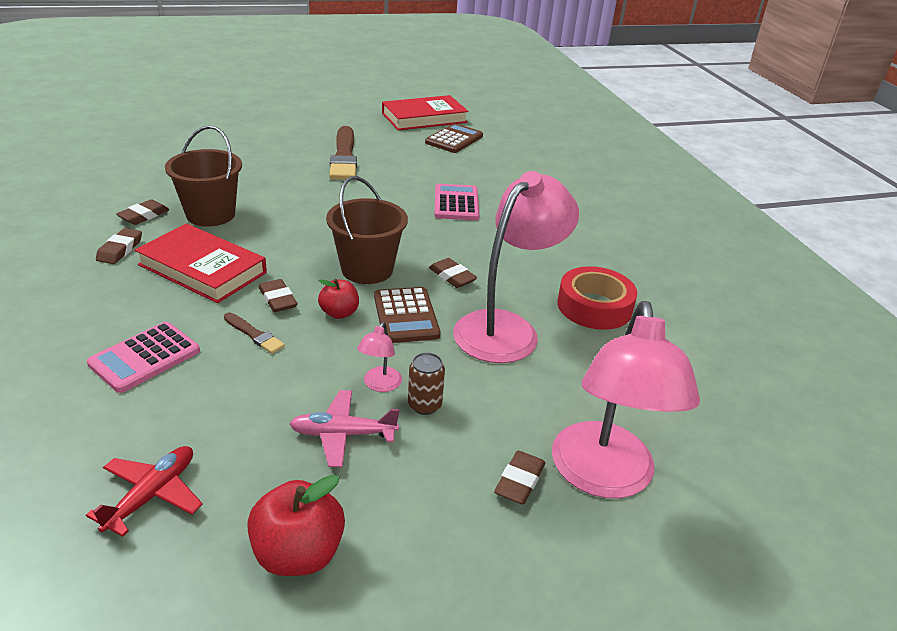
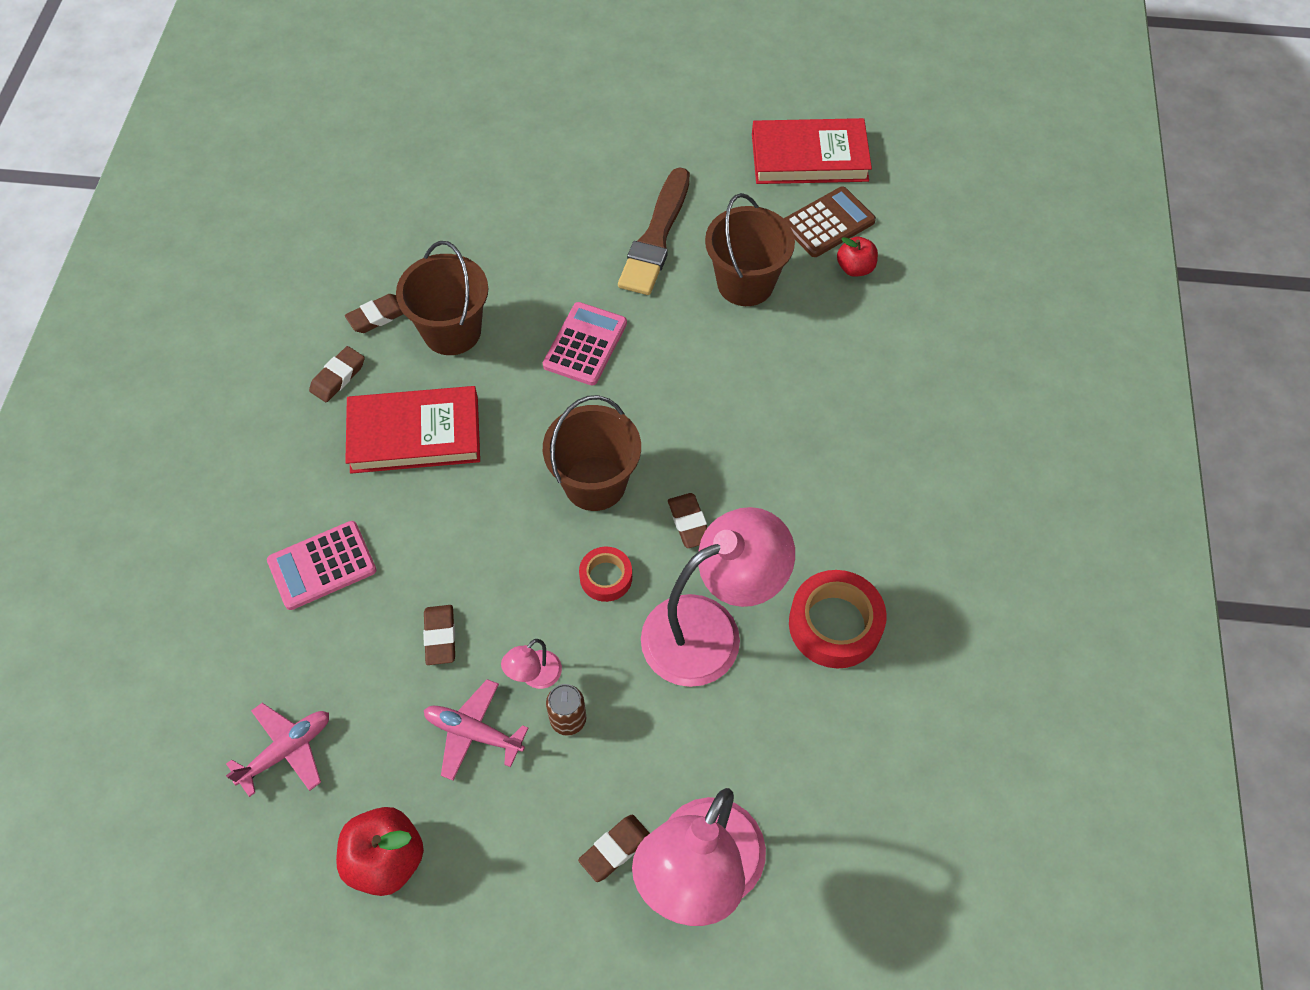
camera: 25 degrees right, 25 degrees up
(152, 495) = (287, 750): red plane -> pink plane
(202, 269) = (415, 434): red book -> red book turned 60 degrees counterclockwise
(254, 334) = (436, 561): brown brush -> none
(278, 299) = (478, 510): brown eraser -> brown eraser (440, 636)
(339, 313) = (535, 552): red apple -> red apple (855, 268)
(406, 316) = (606, 577): brown calculator -> red tape
(417, 167) = (745, 283): none -> brown bucket
(456, 203) = (761, 377): pink calculator -> pink calculator (585, 344)

